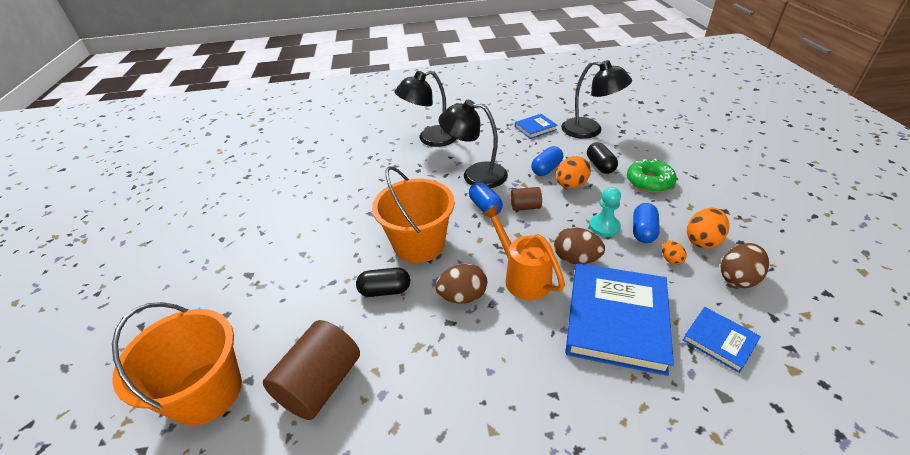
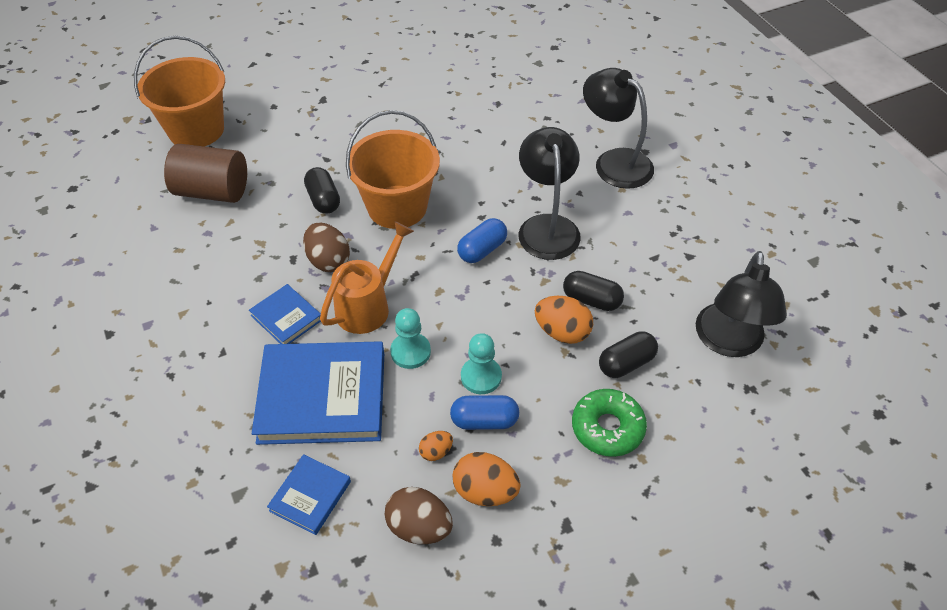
camera: 70 degrees right, 10 degrees up
(525, 207) = (495, 289): brown cylinder -> none
(535, 128) = (701, 272): blue book -> blue book (286, 318)
(546, 169) = (591, 300): blue capsule -> black capsule
(576, 259) = (410, 352): brown egg -> turquoise pawn

